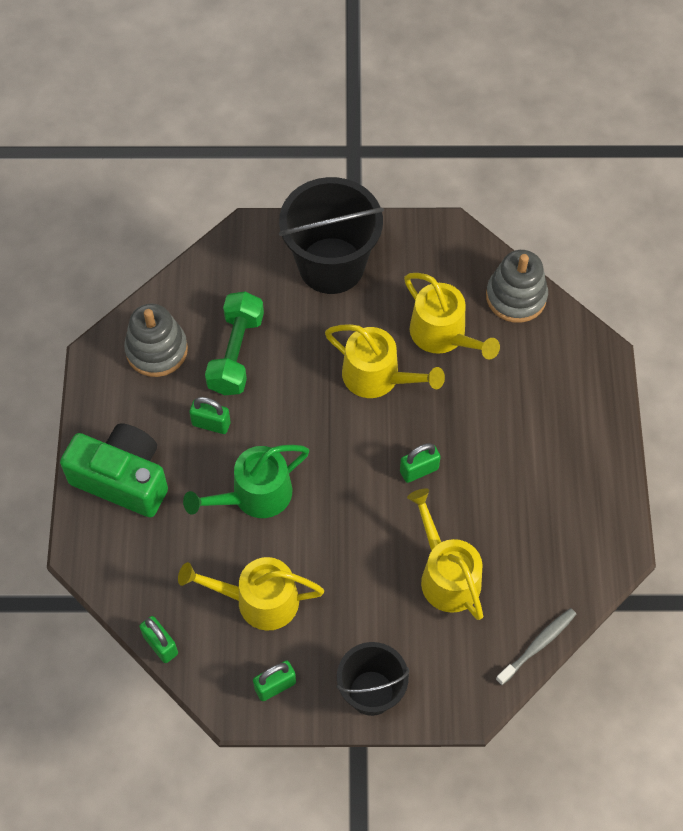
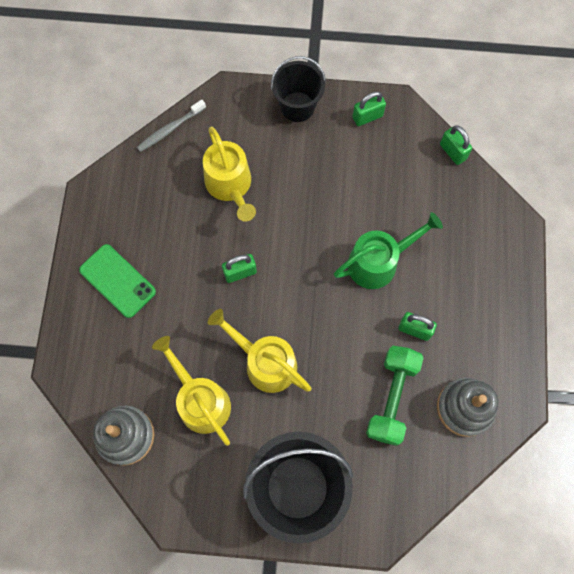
camera: 175 degrees left, 10 degrees up
(122, 479) = (489, 285): green camera -> none
(259, 600) = (377, 178): yellow watering can -> none
(561, 449) = (117, 281): none -> green phone

